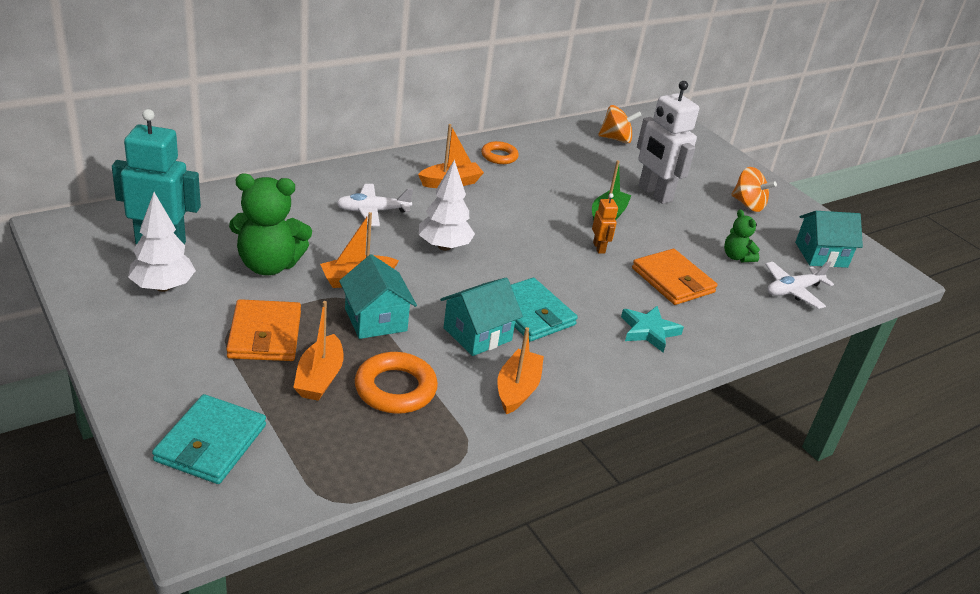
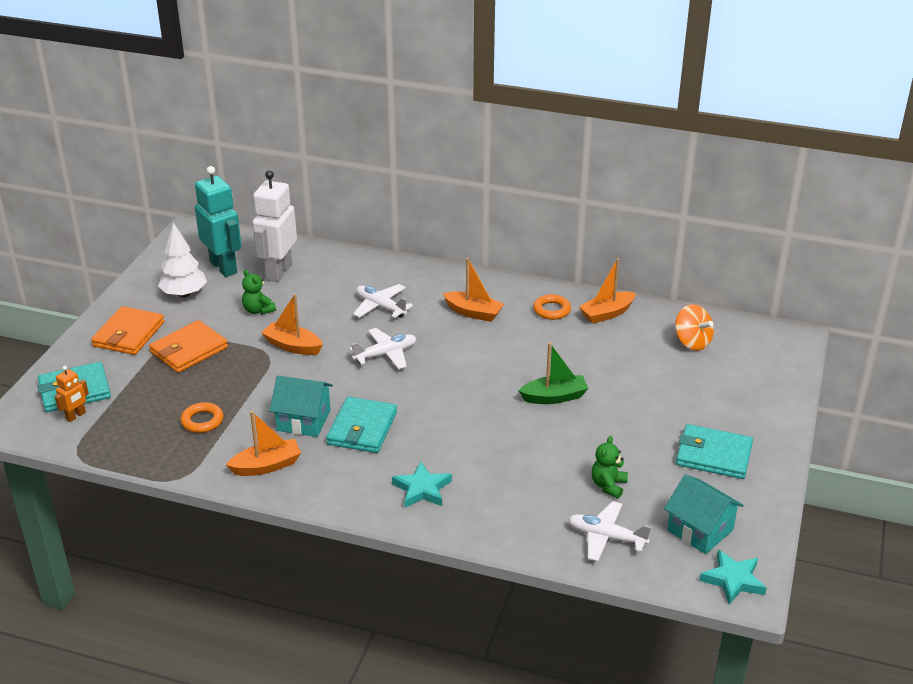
camera: 55 degrees right, 0 degrees up
(269, 265) = (258, 310): green teddy bear -> green teddy bear, size x0.53
(319, 378) = (175, 390): orange boat -> orange boat (607, 313)
(376, 320) = (260, 376): turquoise house -> none
(395, 388) = (202, 421): orange ring -> orange ring, size x0.65
(444, 246) = (385, 354): white tree -> white plane
(599, 248) = (499, 415): orange robot -> orange robot (76, 416)
(654, 194) = (635, 401): white robot -> white robot (278, 272)
(673, 280) = (513, 469): orange wallet -> orange wallet (129, 334)
(748, 205) = (713, 455): orange spinning top -> turquoise wallet
(883, 274) = (733, 580): none -> turquoise star

